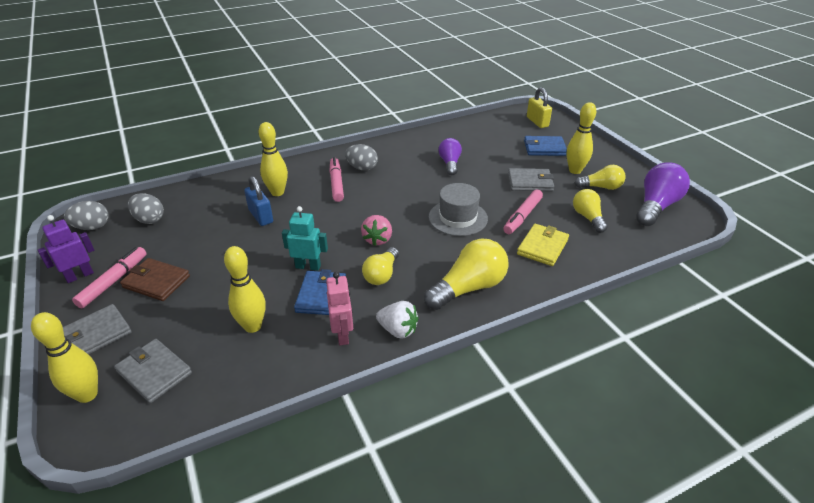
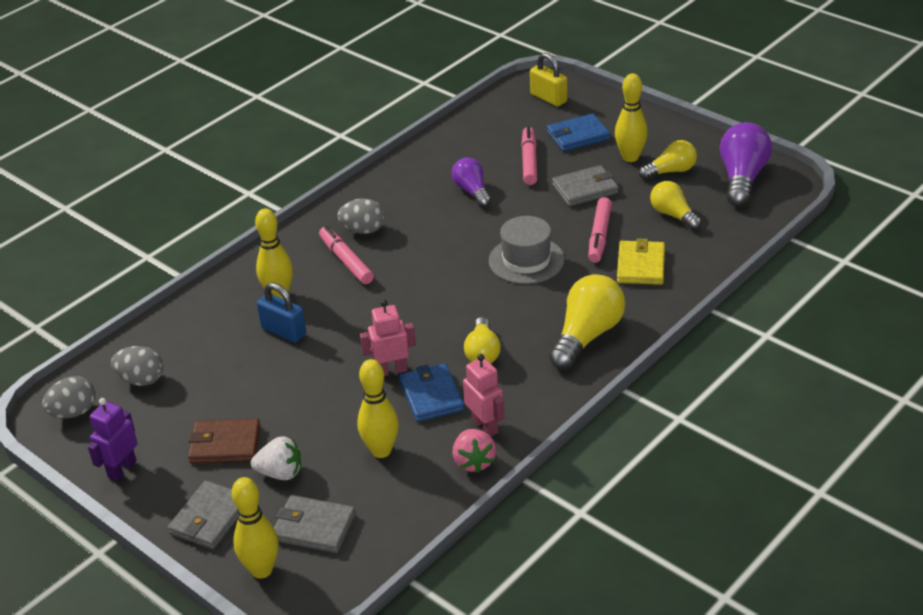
camera: 20 degrees left, 0 degrees up
(113, 281) = (172, 461): pink marker -> pink marker (529, 161)
(308, 266) = (391, 370): turquoise robot -> pink robot
(378, 239) = (450, 315): pink strawberry -> pink strawberry (474, 462)
(398, 330) = (540, 402): white strawberry -> white strawberry (280, 473)

